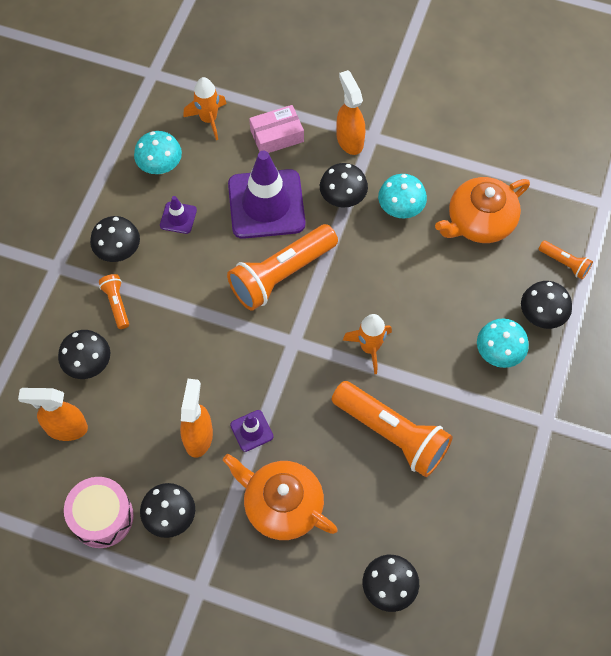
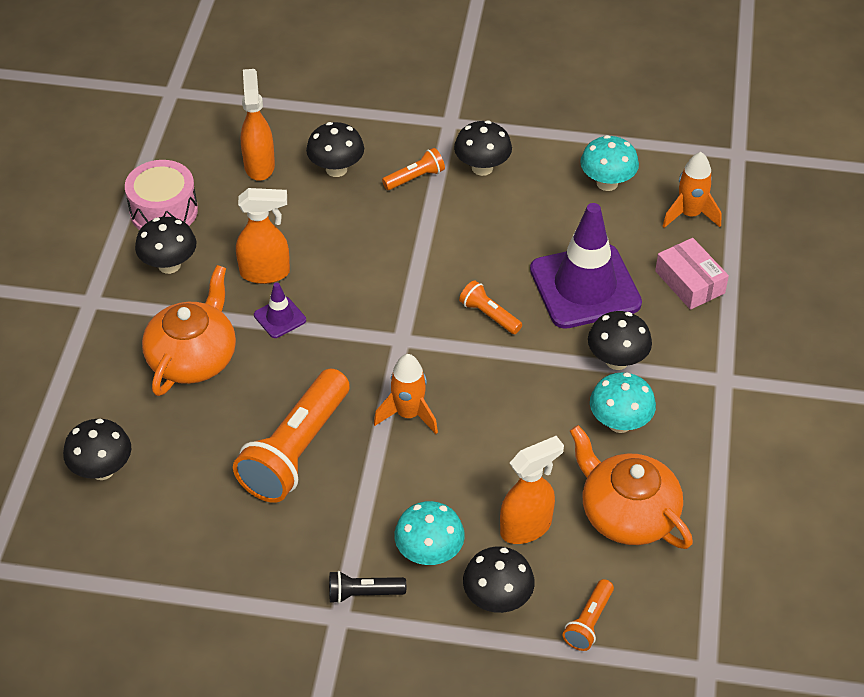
camera: 80 degrees right, 15 degrees down
(178, 218) = (541, 210): purple traffic cone -> none
(281, 275) = (489, 315): orange flashlight -> orange flashlight, size x0.47
(349, 140) = (710, 356): orange spray bottle -> orange spray bottle (526, 527)
(528, 403) = (363, 594): none -> black flashlight

